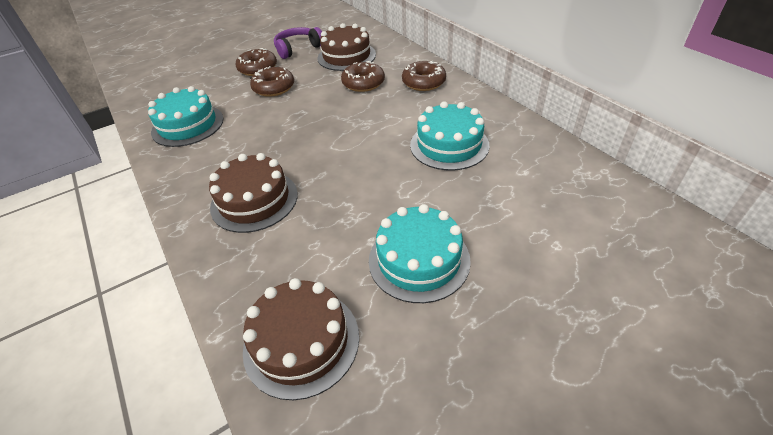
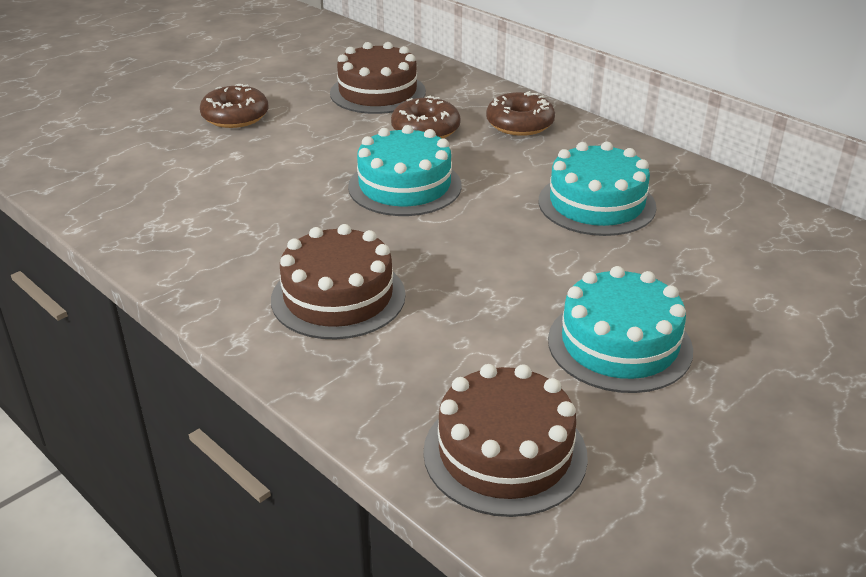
camera: 15 degrees left, 10 degrees down
(188, 125) = (162, 205): turquoise cake -> turquoise cake (405, 186)
(274, 88) = (280, 143): brown donut -> none
(298, 48) = (289, 84): purple headphones -> none

